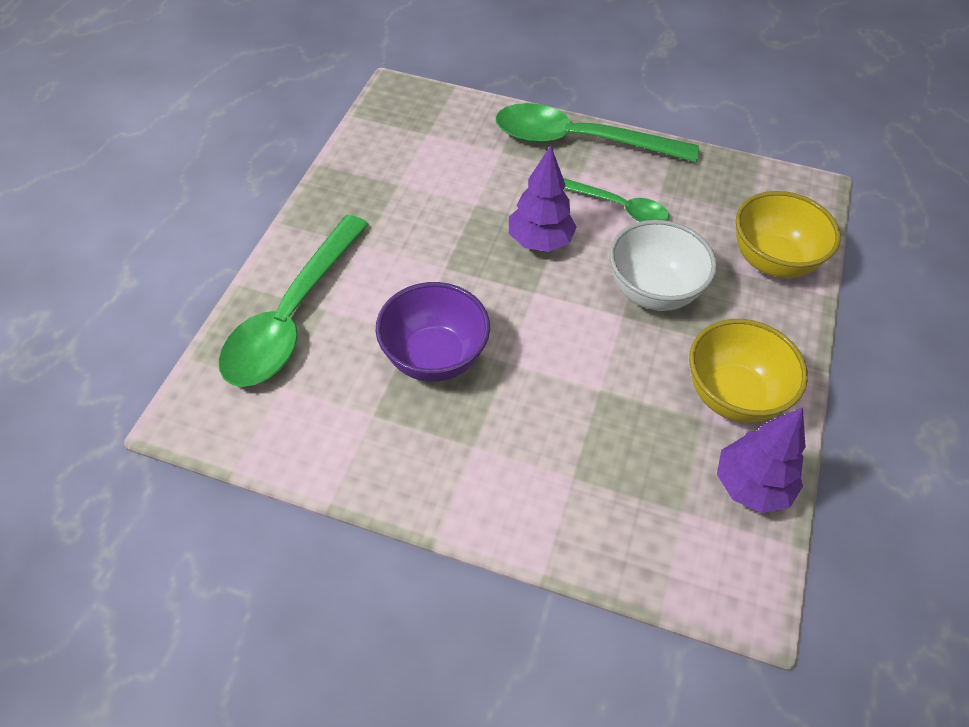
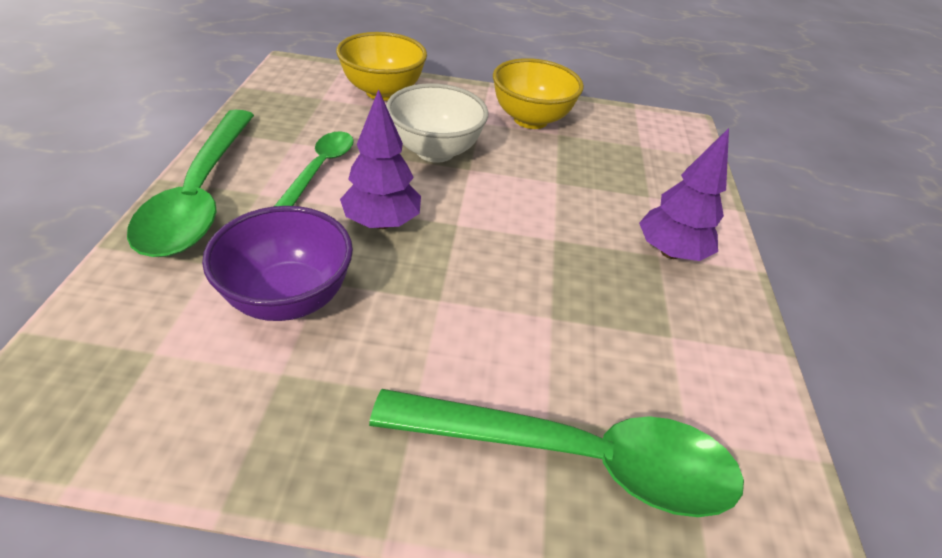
camera: 105 degrees left, 10 degrees down
(434, 358) = (575, 294): purple bowl -> purple bowl (289, 298)
(751, 486) = (603, 118): purple tree -> purple tree (670, 252)

